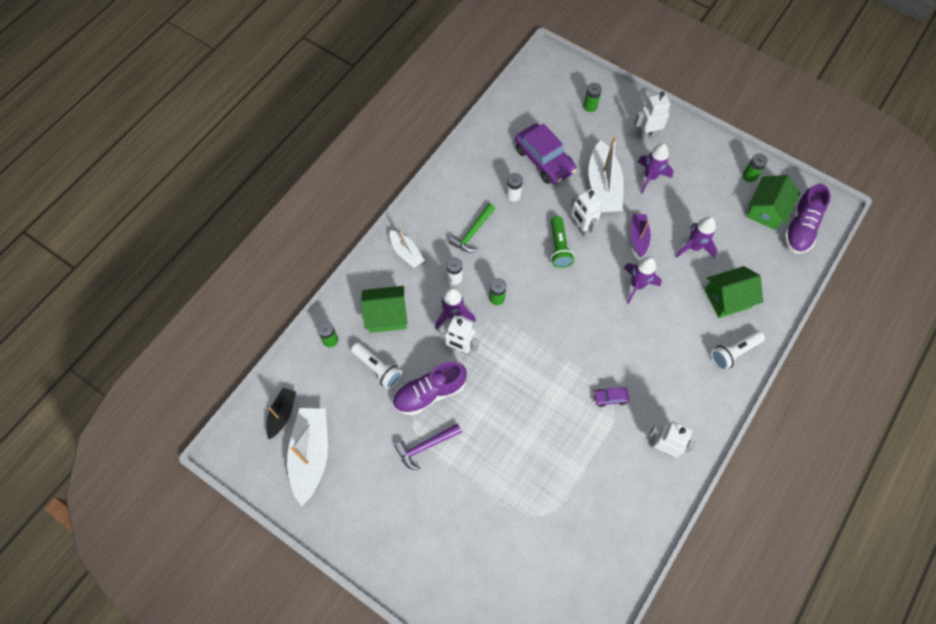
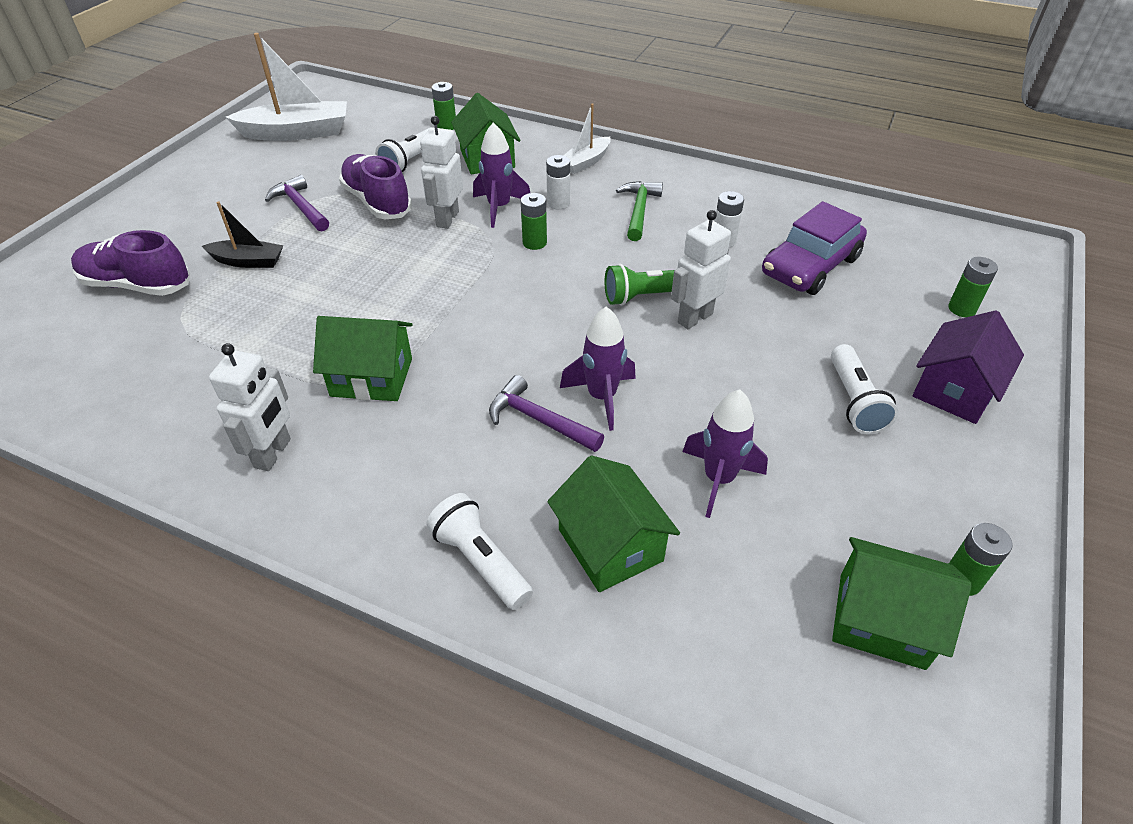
camera: 80 degrees right, 20 degrees down
(282, 414) = (349, 110): black boat -> black boat (248, 261)
(472, 233) = (639, 211): green hammer -> green hammer turned 75 degrees clockwise
(603, 186) = (796, 338): white boat -> none
(610, 398) = (372, 377): purple car -> green house
(638, 237) = (707, 392): purple boat -> none
(647, 134) = (954, 390): white robot -> purple house
(650, 177) = (854, 401): purple rocket -> white flashlight
(650, 317) = (539, 420): none -> purple hammer
(800, 228) = (867, 705): purple shoe -> purple shoe (137, 285)

